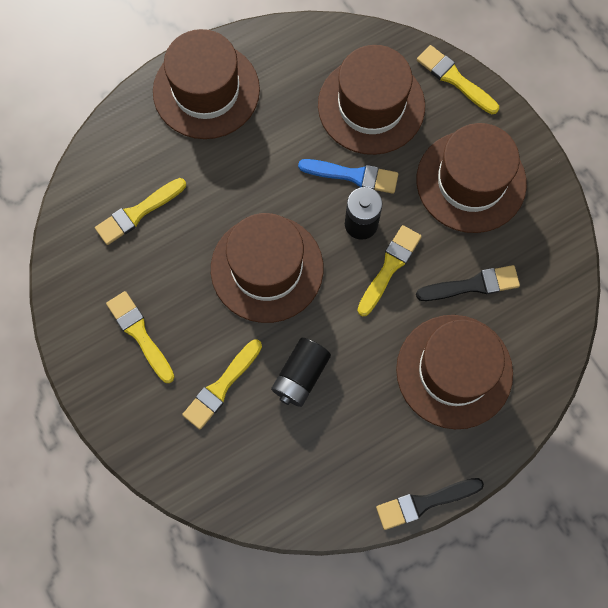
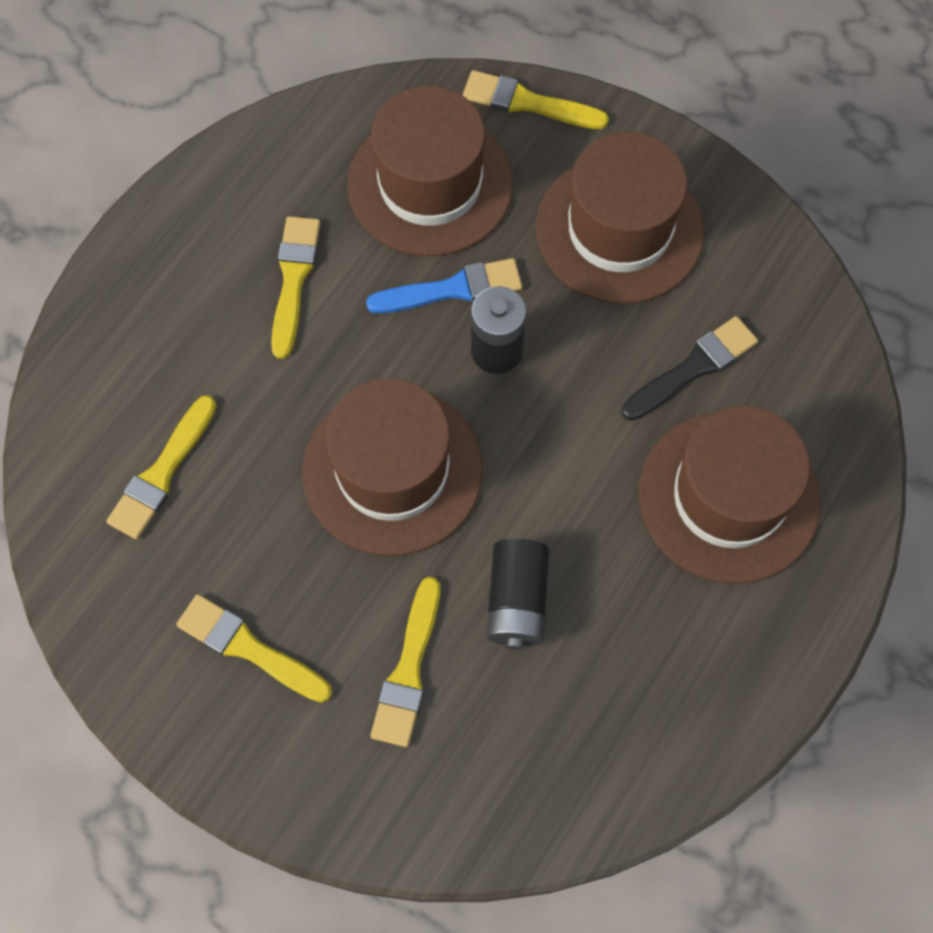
camera: 25 degrees left, 5 degrees down
(206, 90) = (182, 258): brown hat -> none
(389, 267) = (566, 393): yellow brush -> yellow brush (293, 279)
(424, 503) = (782, 700): black brush -> none

